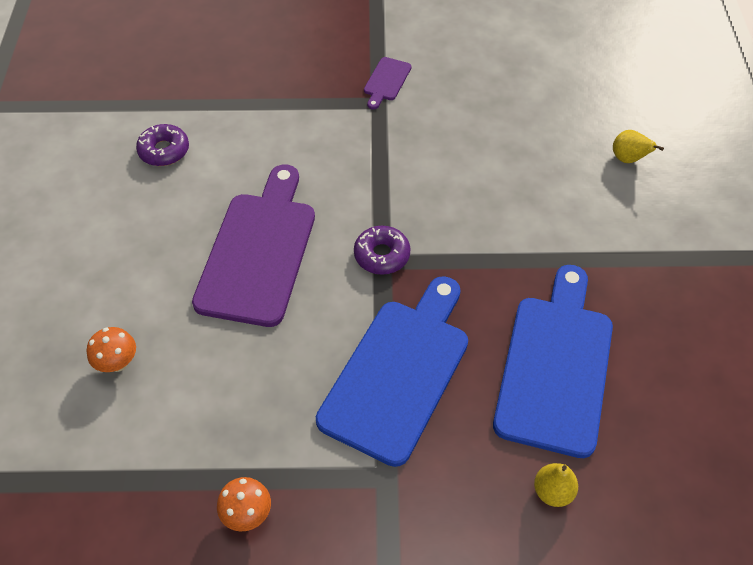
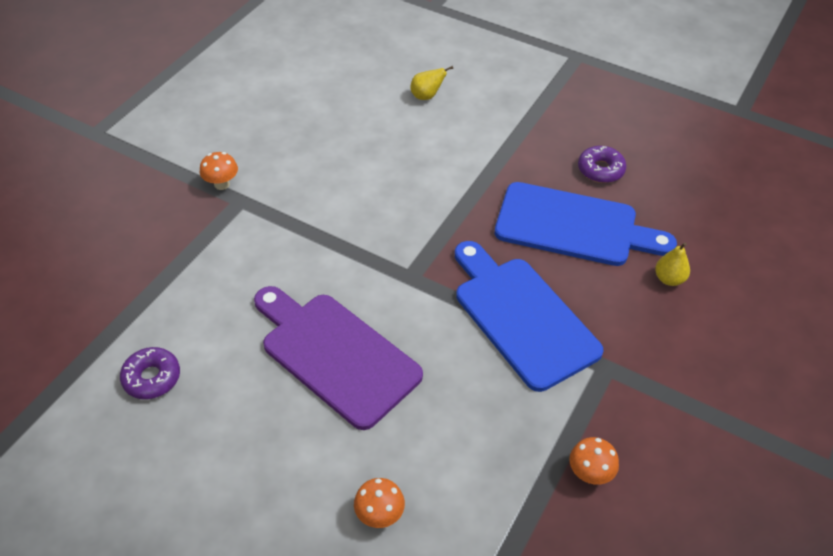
camera: 60 degrees left, 5 degrees down
(382, 255) = (404, 275): purple donut -> purple donut (600, 170)
(386, 81) = (222, 184): purple cutting board -> orange mushroom
(555, 366) = (573, 226): blue cutting board -> blue cutting board turned 150 degrees clockwise

